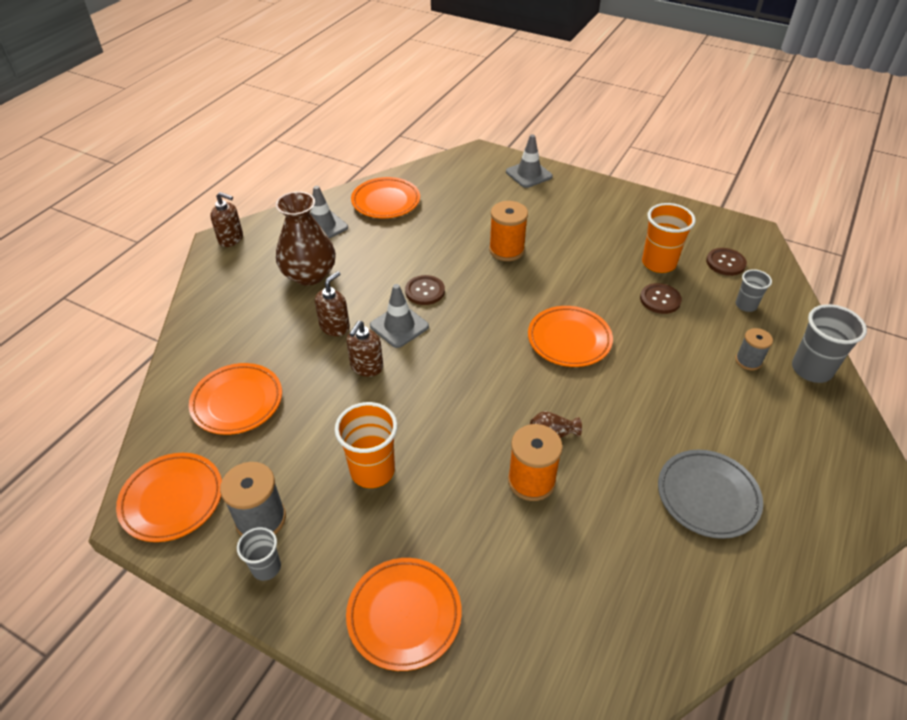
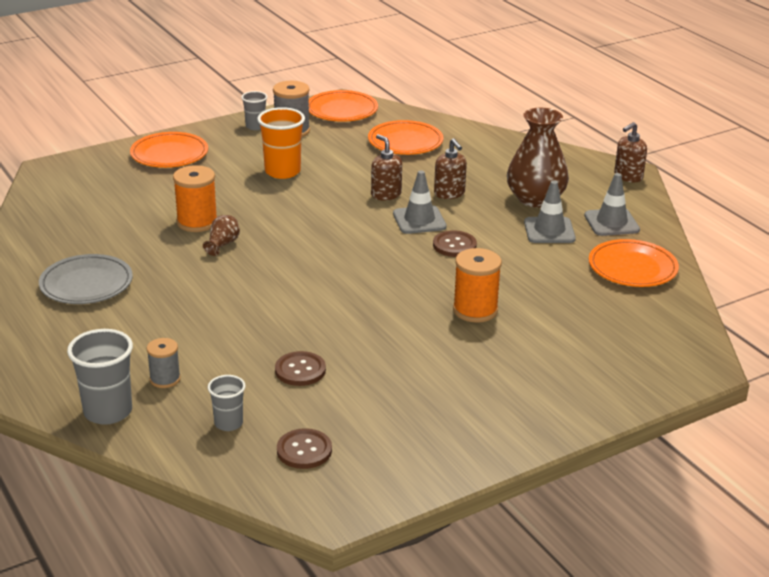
camera: 120 degrees right, 15 degrees down
(529, 174) = (620, 385): grey traffic cone -> grey traffic cone (549, 231)
(569, 340) = (309, 293): orange plate -> none
(658, 263) = (354, 399): orange cup -> none

